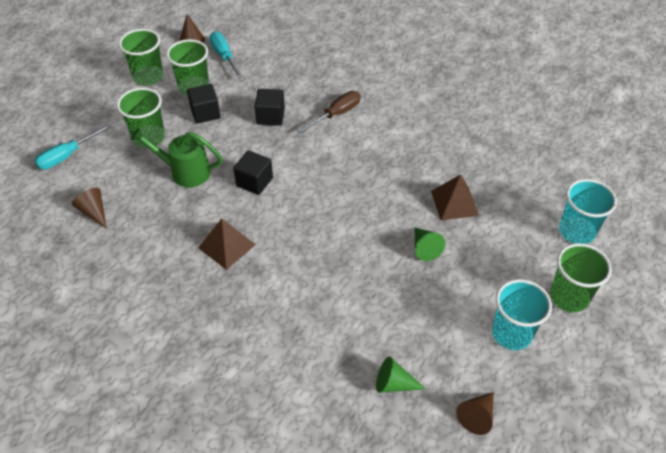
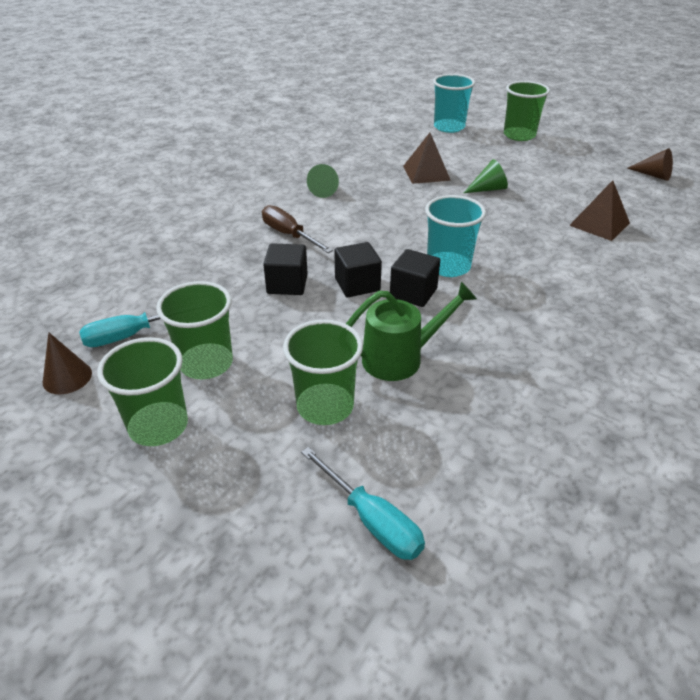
camera: 90 degrees left, 10 degrees down
(94, 212) = (503, 454): brown cone -> none
(184, 172) = (401, 358): green watering can -> green watering can turned 120 degrees counterclockwise
(205, 113) = (271, 346): black cube -> black cube (357, 284)
(227, 246) = (527, 310): brown pyramid -> brown pyramid (599, 224)
(394, 384) = (648, 208): green cone -> green cone (325, 190)
(511, 333) = (566, 158): turquoise cup -> turquoise cup (448, 266)

